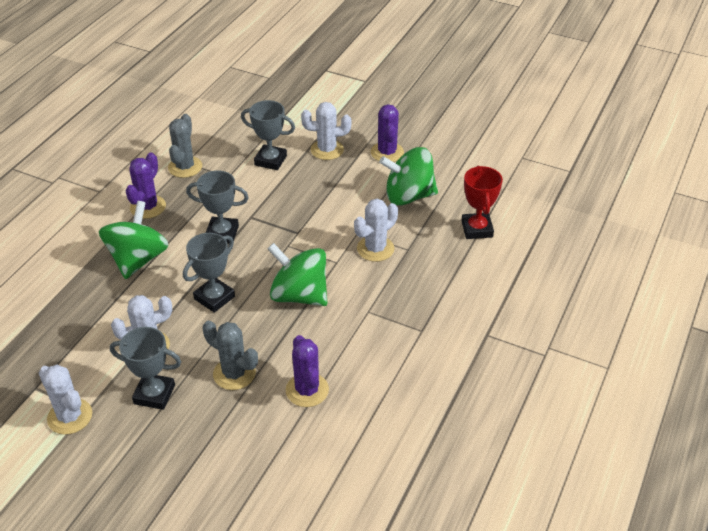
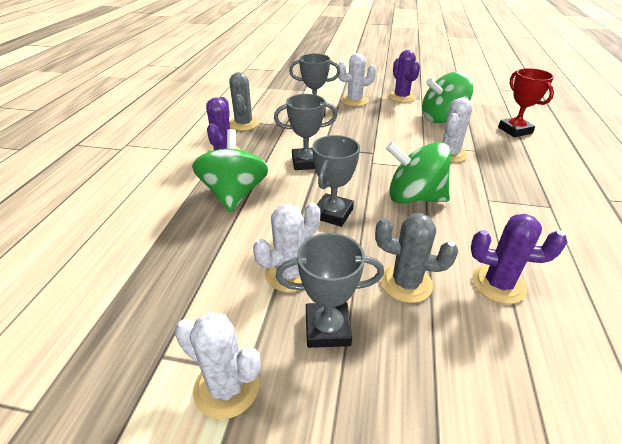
camera: 15 degrees left, 5 degrees down
(307, 390) = (498, 284): purple cactus -> purple cactus turned 45 degrees counterclockwise

